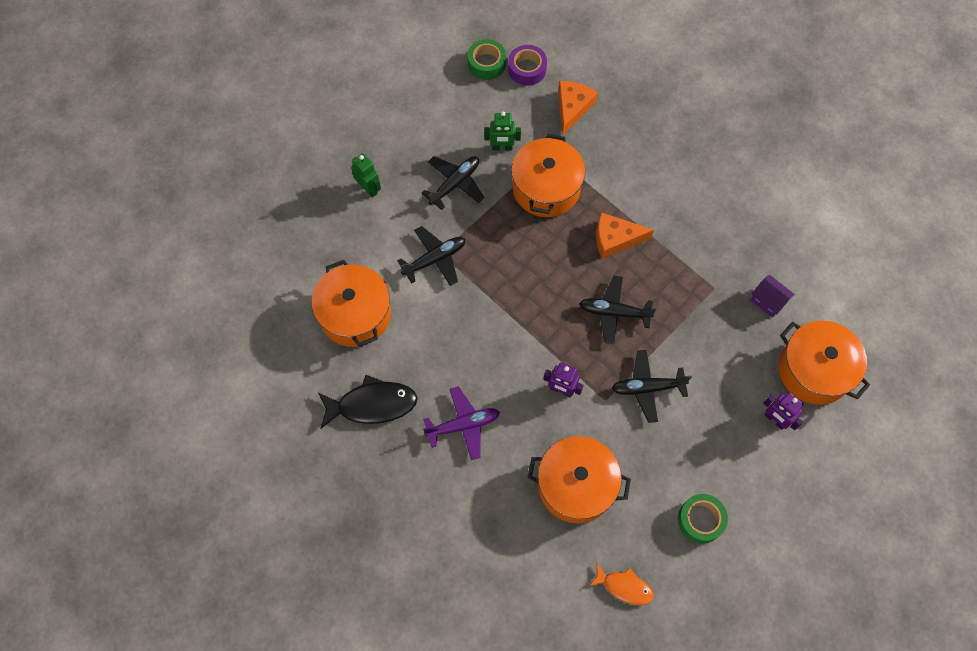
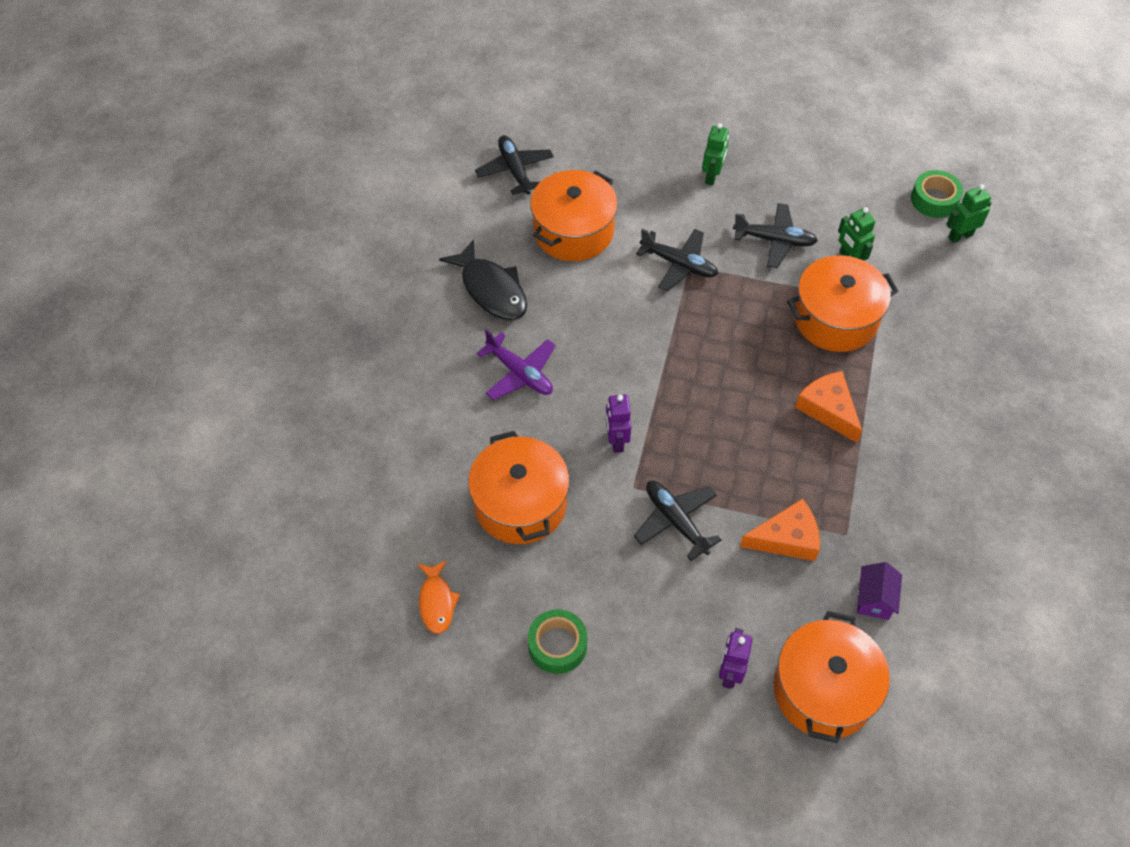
camera: 60 degrees right, 10 degrees down
(527, 69) = (960, 236): purple tape -> green robot
(572, 108) = (951, 297): orange cheese -> orange cheese (786, 538)
(614, 312) = (740, 448): black plane -> black plane (515, 170)

